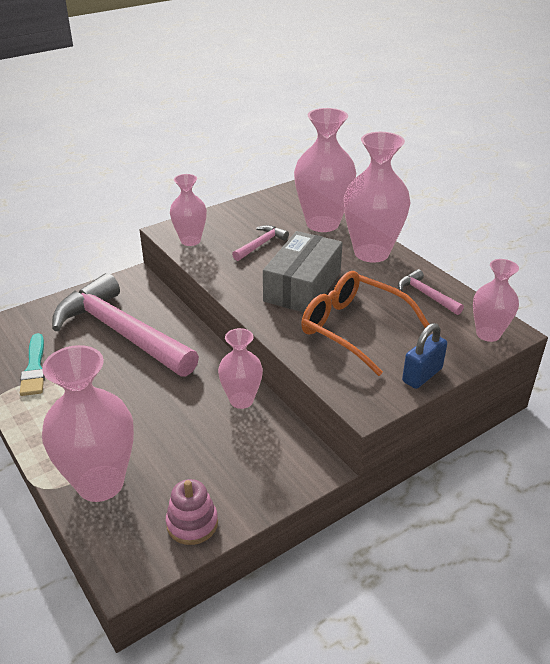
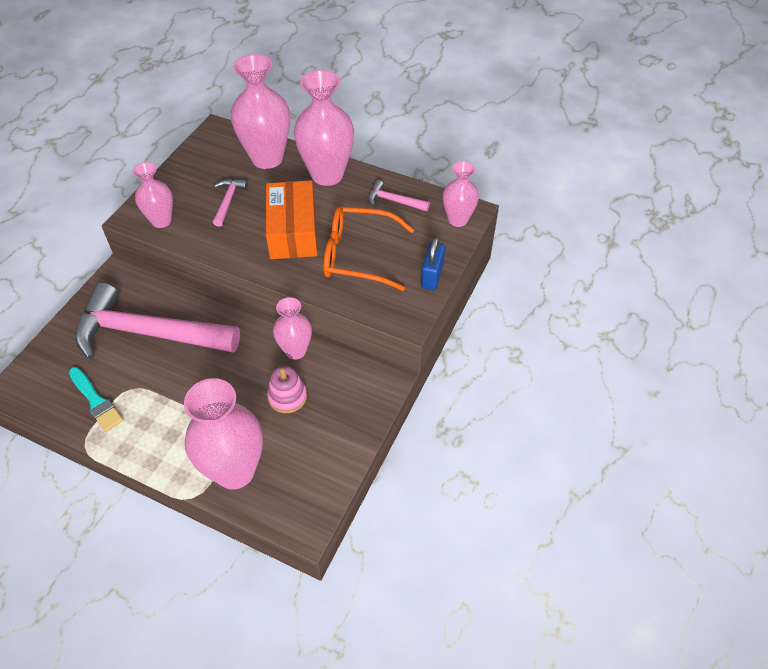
camera: 30 degrees left, 15 degrees up
(192, 523) = (327, 466): pink stacking toy -> pink stacking toy (287, 397)
(302, 286) = (293, 231): grey box -> orange box

